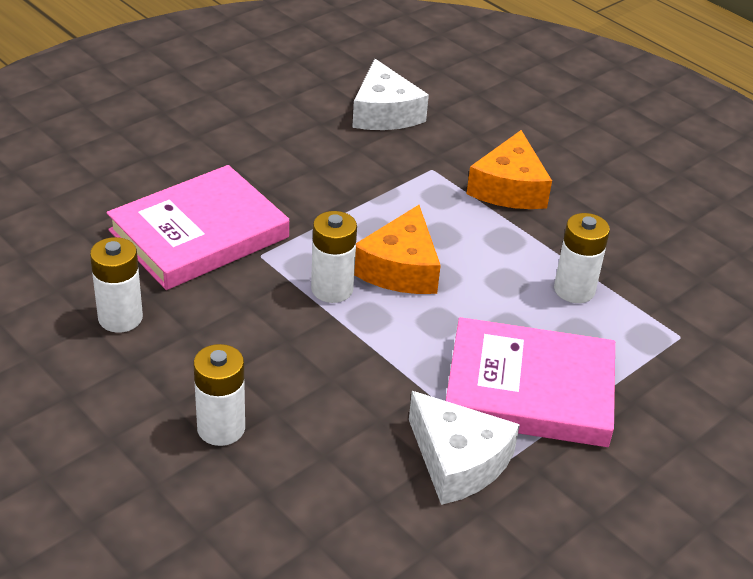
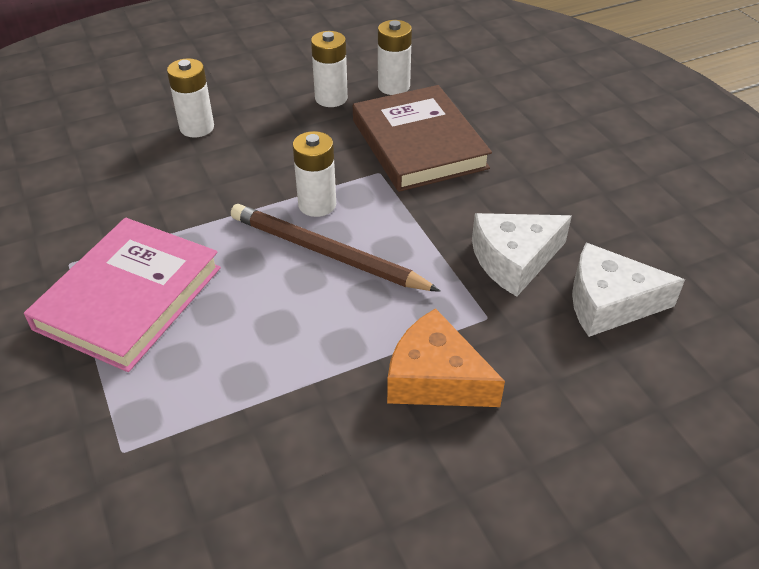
camera: 110 degrees right, 5 degrees up
(199, 234) = (419, 144): pink book -> brown book
(400, 268) = (327, 253): orange cheese -> brown pencil
(458, 461) = (87, 233): white cheese -> white cheese (514, 260)
(574, 290) = (238, 379): white battery -> white battery (393, 86)

